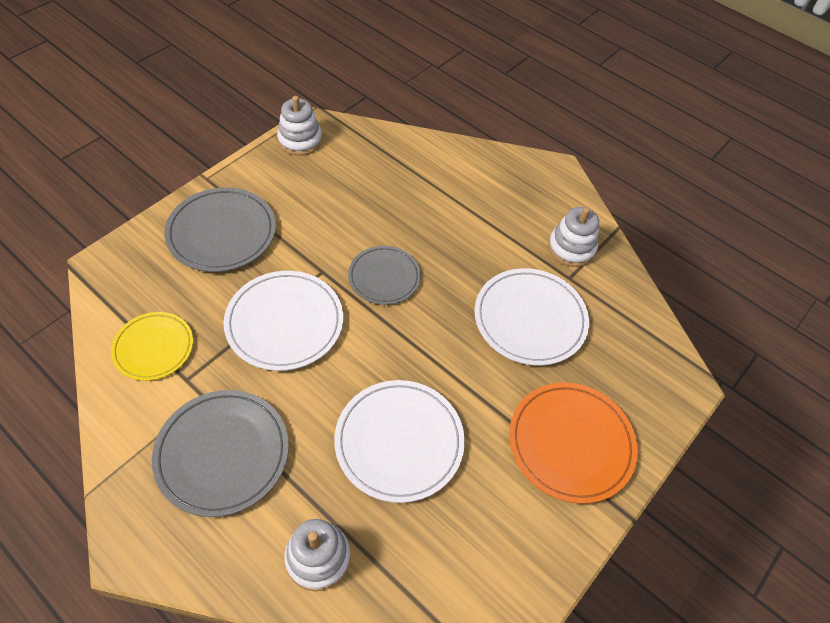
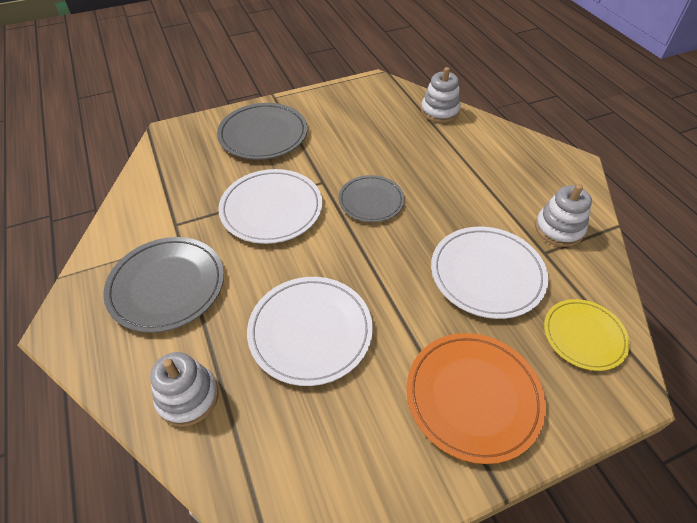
camera: 30 degrees right, 5 degrees down
(153, 348) = (167, 195): yellow plate -> yellow plate (584, 336)
(300, 140) = (359, 89): white stacking toy -> white stacking toy (439, 111)

